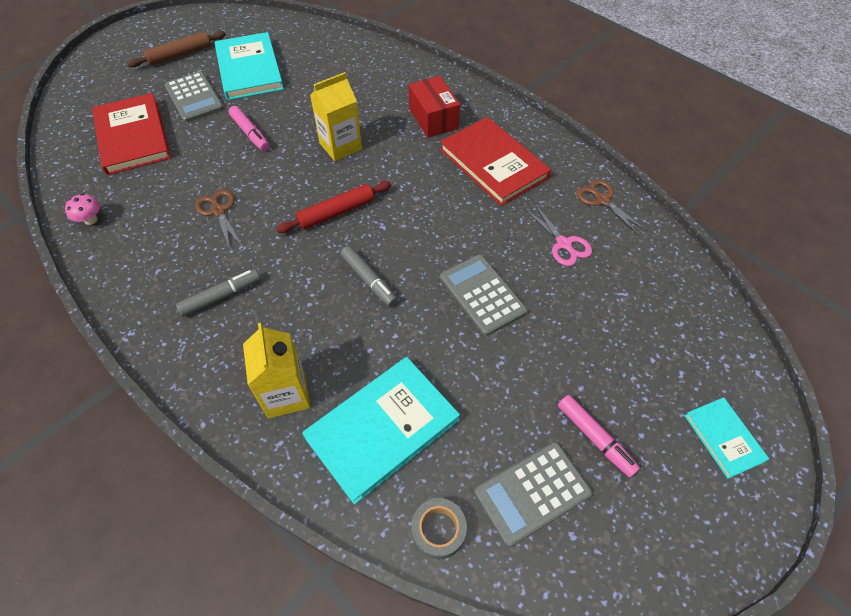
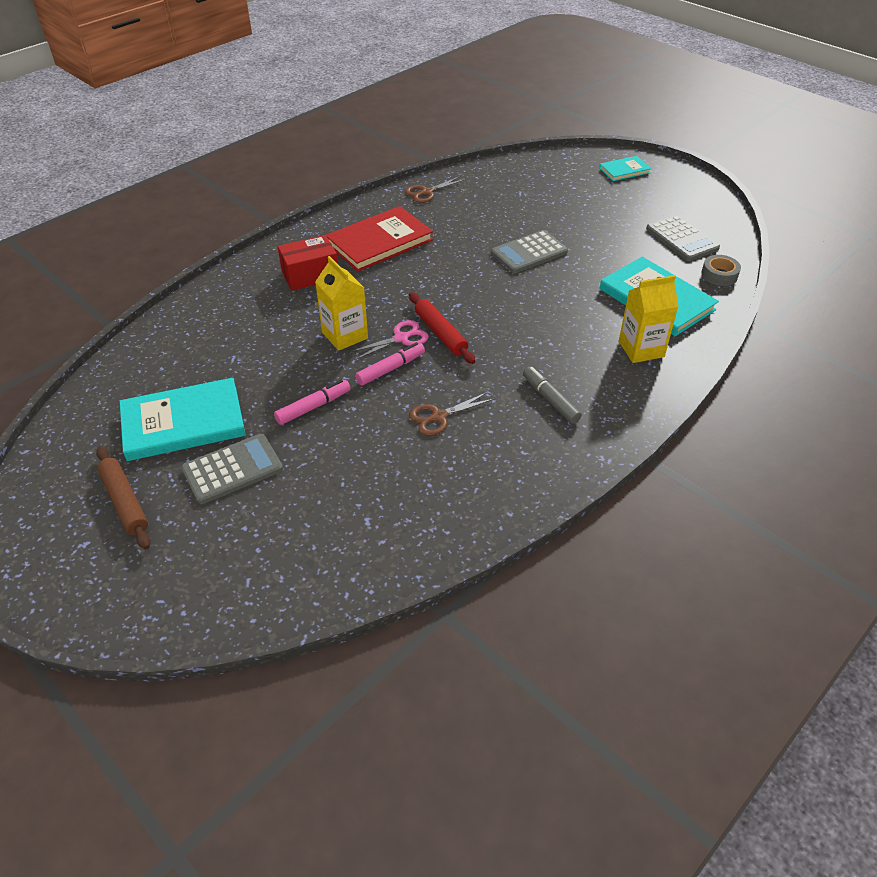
camera: 90 degrees left, 10 degrees down
(91, 220) = (453, 527): pink mushroom -> none
(133, 137) = (304, 519): red book -> none
(369, 280) = (521, 310): grey marker -> none
(564, 244) = (474, 213): pink scissors -> pink scissors (401, 338)
(595, 438) = (637, 213): pink marker -> pink marker (390, 369)

